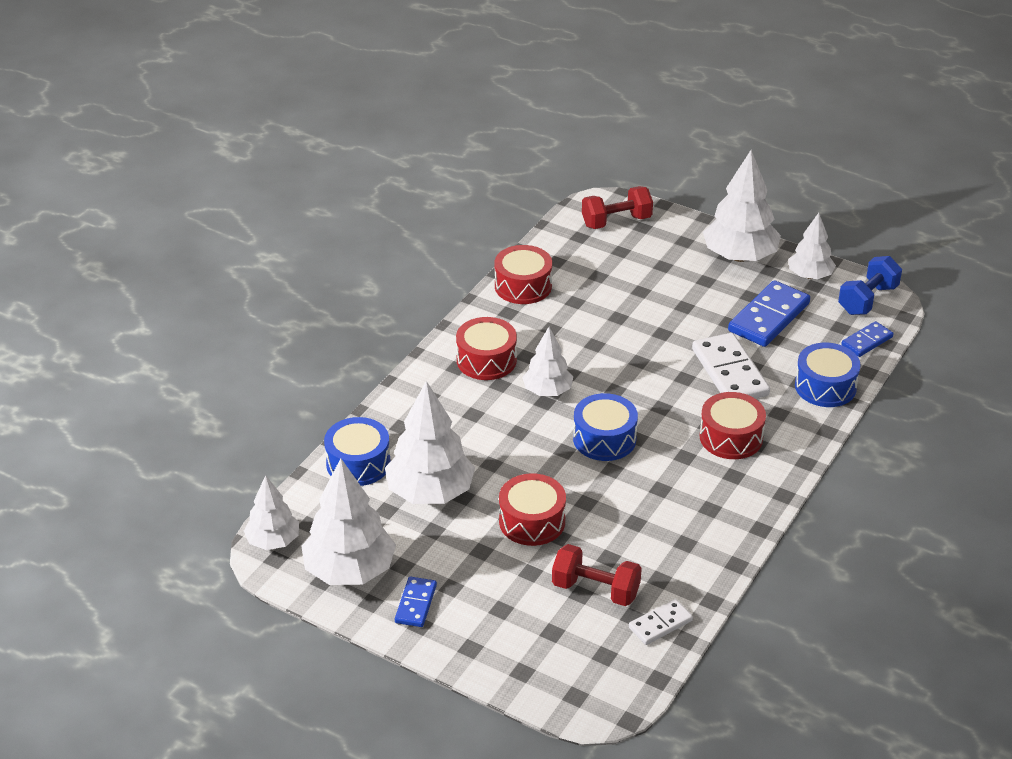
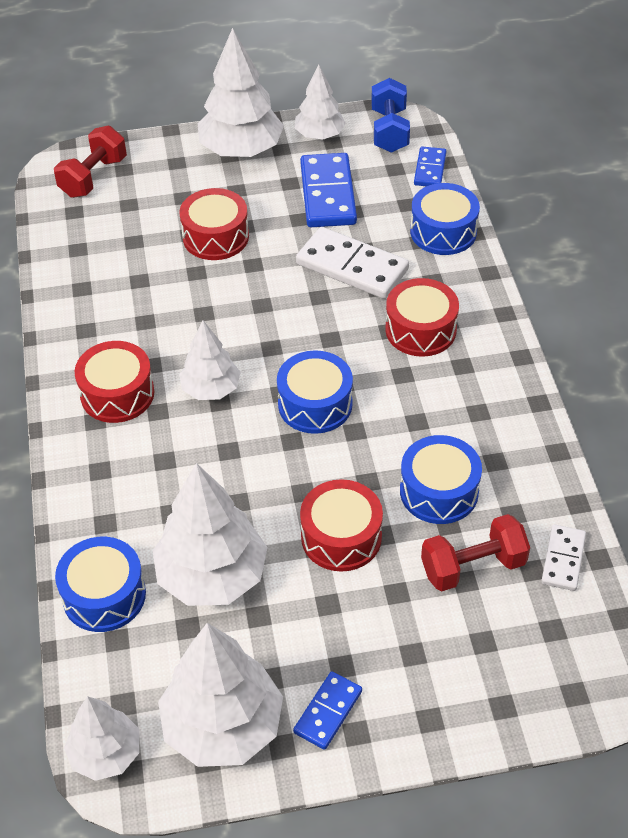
camera: 40 degrees left, 10 degrees up
(416, 604) = (328, 712): blue domino -> blue domino turned 60 degrees clockwise
(523, 286) = (72, 293): red drum -> red drum (215, 237)
(625, 536) = (439, 491): none -> blue drum

